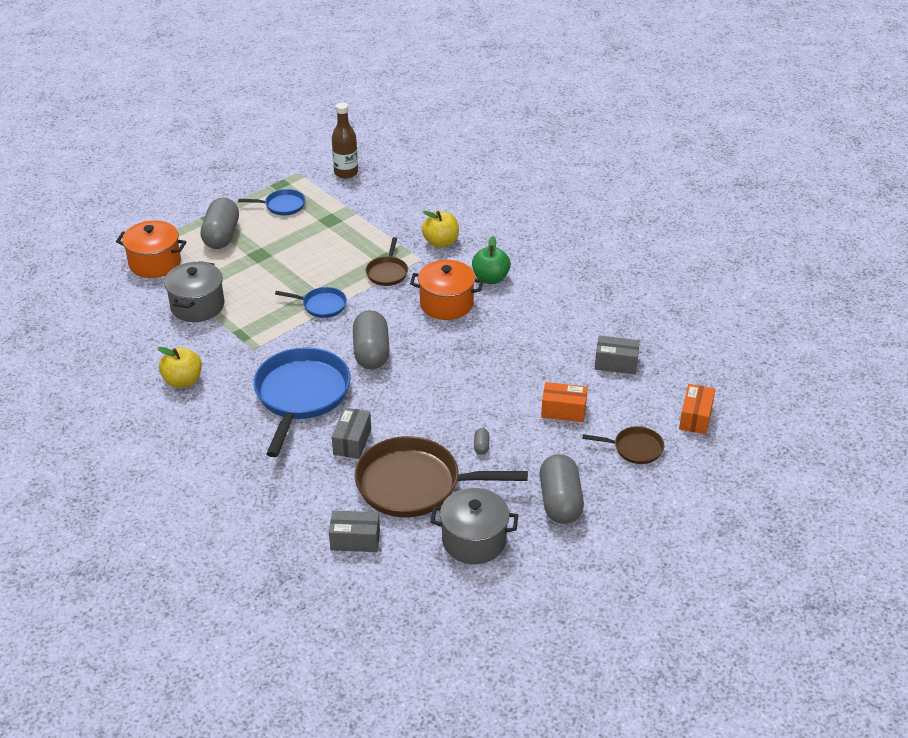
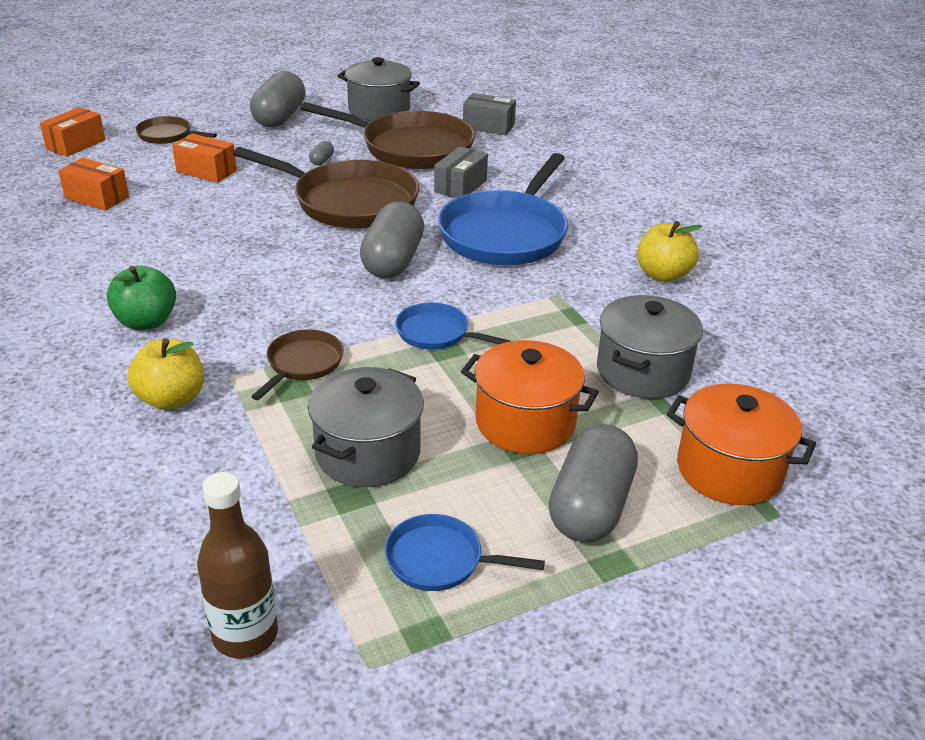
camera: 165 degrees left, 5 degrees down
(331, 237) = (368, 453): none -> grey pot
(431, 402) = (349, 202): none -> brown pan
(446, 304) = (245, 300): orange pot -> orange pot (525, 422)
(616, 363) = (97, 197): grey box -> orange box

